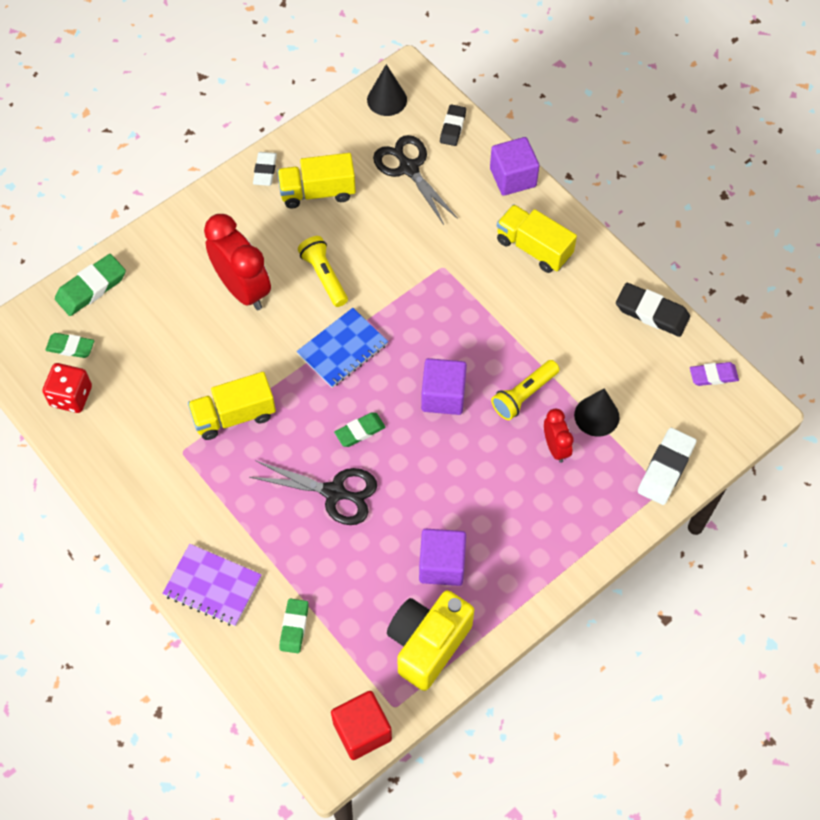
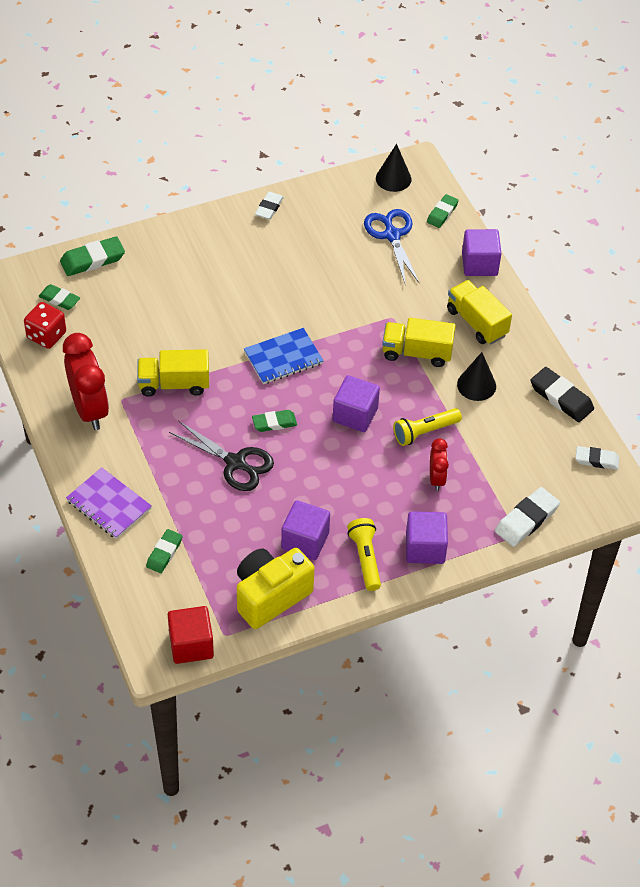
camera: 15 degrees right, 10 degrees down
(243, 289) = (217, 292): red clock -> red clock (89, 409)
(317, 192) = (307, 234): yellow truck -> yellow truck (417, 352)
(324, 276) = (289, 299): yellow flashlight -> yellow flashlight (365, 558)
(408, 168) = (392, 235): black scissors -> blue scissors
(452, 127) = (442, 213): black eraser -> green eraser
(572, 534) = (425, 548): none -> purple cube
(596, 416) = (481, 464): black cone -> black cone (476, 385)
(713, 376) = (596, 460): purple eraser -> white eraser

